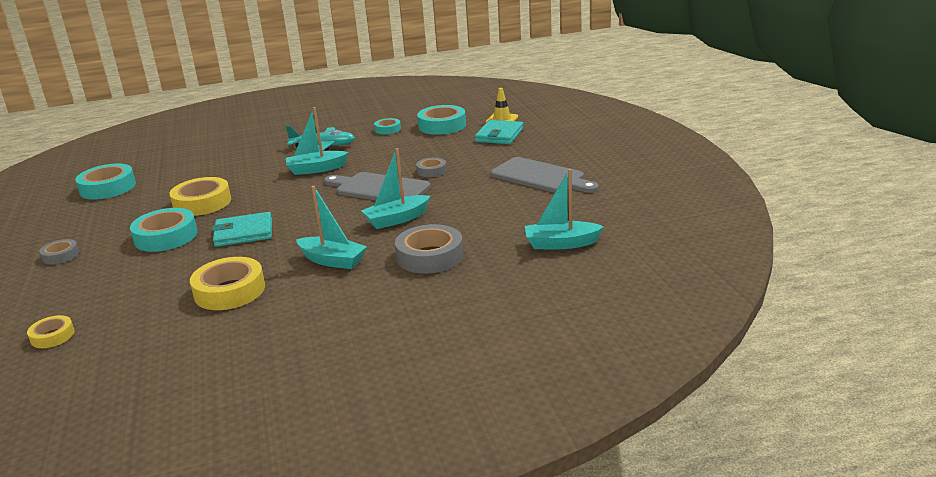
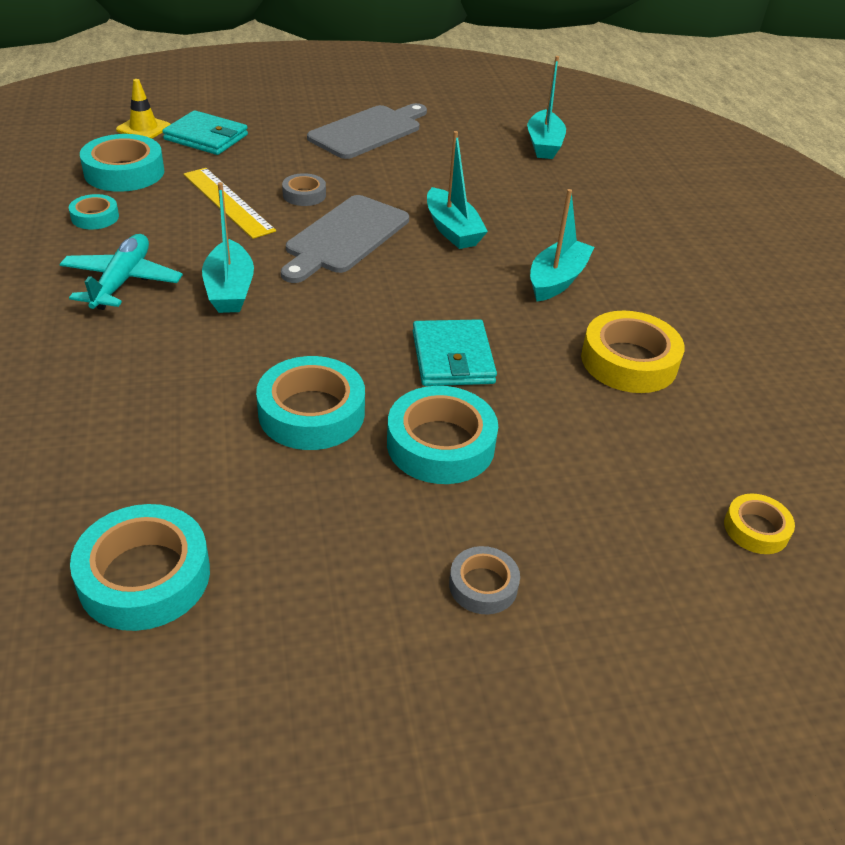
camera: 90 degrees left, 15 degrees up
(202, 203) = (311, 412): yellow tape -> turquoise tape
(414, 154) = (228, 202): none -> yellow ruler
(430, 256) = (558, 216): grey tape -> none

